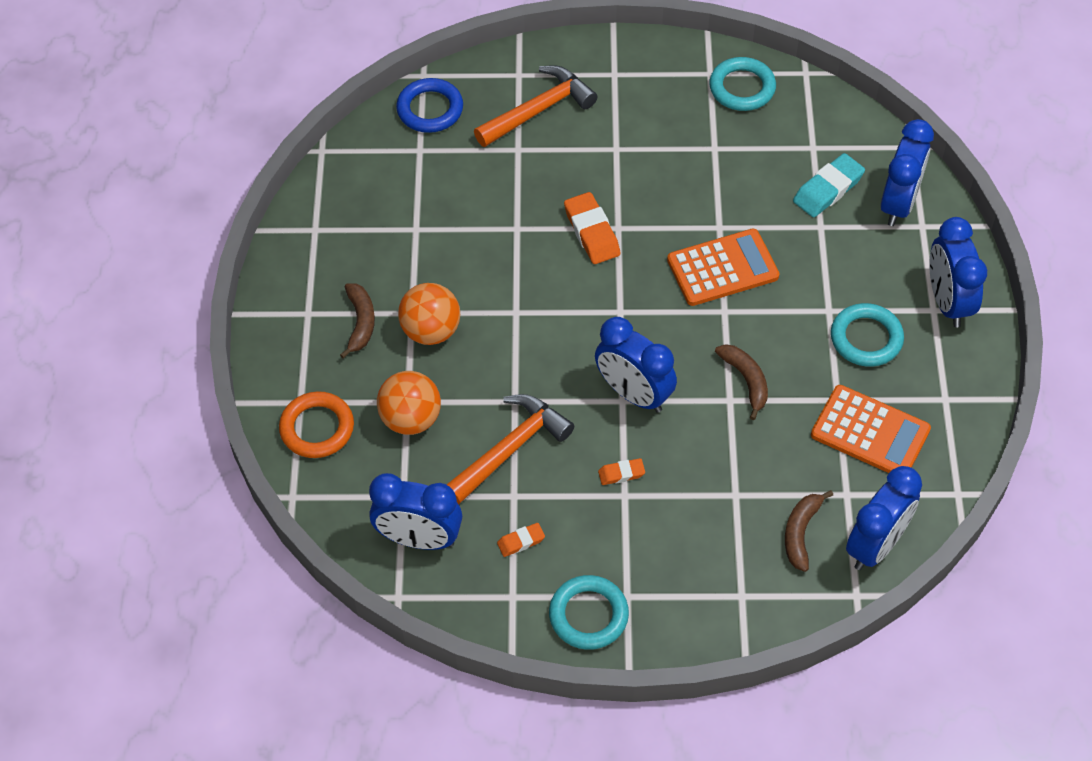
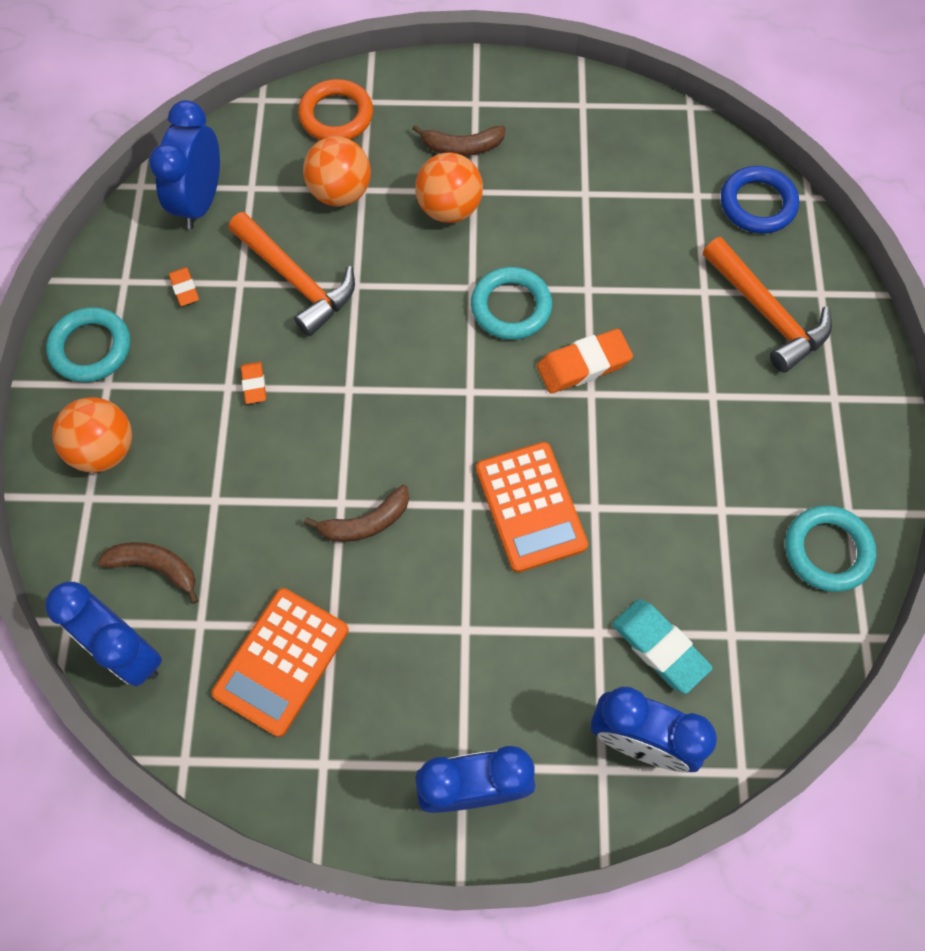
camera: 90 degrees right, 10 degrees up
(633, 394) = (356, 401): blue clock -> none
(694, 588) = (104, 449): none -> orange ball
(866, 338) = (420, 672): turquoise ring -> turquoise ring (511, 307)

